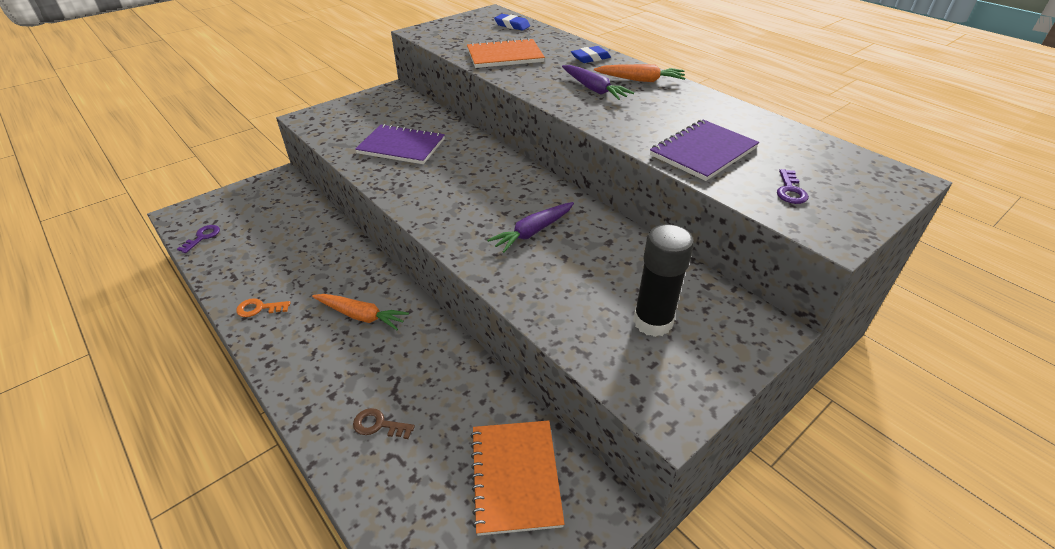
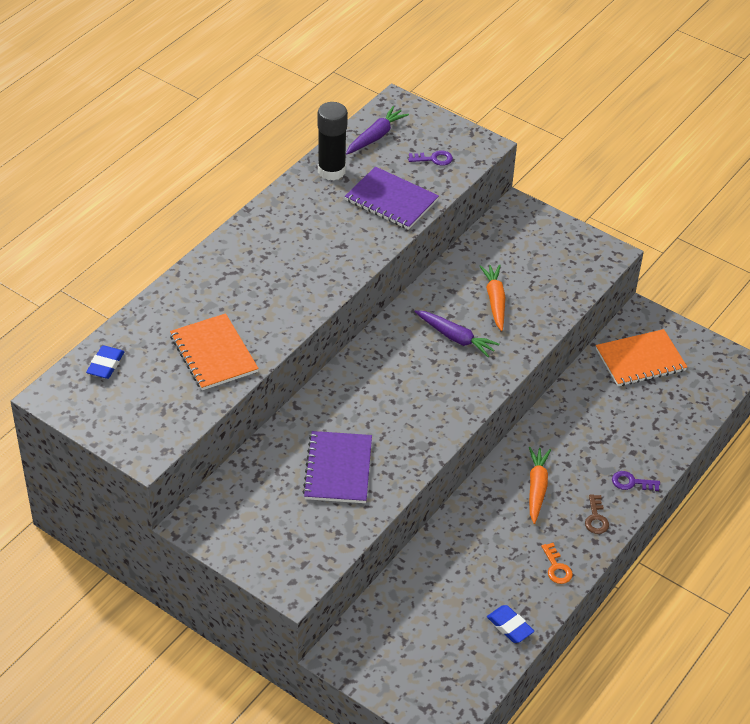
camera: 105 degrees left, 5 degrees up
(202, 237) = (476, 674): purple key -> purple key (631, 482)
(379, 425) = (635, 440): brown key -> brown key (596, 518)
(590, 58) = (203, 282): blue eraser -> blue eraser (510, 626)
(594, 89) = (287, 272): purple carrot -> purple carrot (375, 136)
(640, 80) = (255, 241): orange carrot -> orange carrot (495, 301)
(652, 322) = (534, 262): black glue stick -> black glue stick (331, 171)

